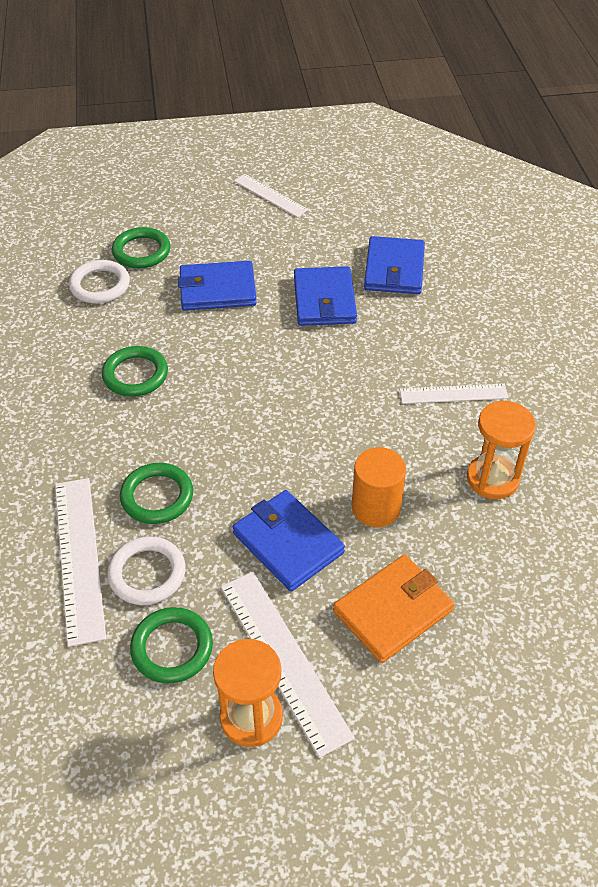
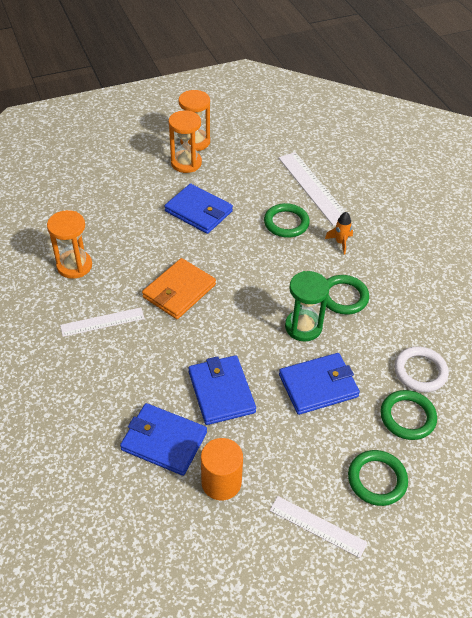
camera: 165 degrees right, 0 degrees up
(94, 450) = (340, 242): none -> orange rocket
(147, 573) = (272, 186): white ring -> none
(172, 648) = (243, 159): green ring -> green ring (377, 479)
(204, 348) = (303, 327): none -> green hourglass
(283, 659) = (186, 163): white ruler -> orange hourglass
(376, 507) = (149, 237): orange cylinder -> orange cylinder (221, 482)
(393, 610) = (132, 189): orange wallet -> orange wallet (179, 291)
(394, 269) = (164, 441): blue wallet -> blue wallet turned 60 degrees counterclockwise

